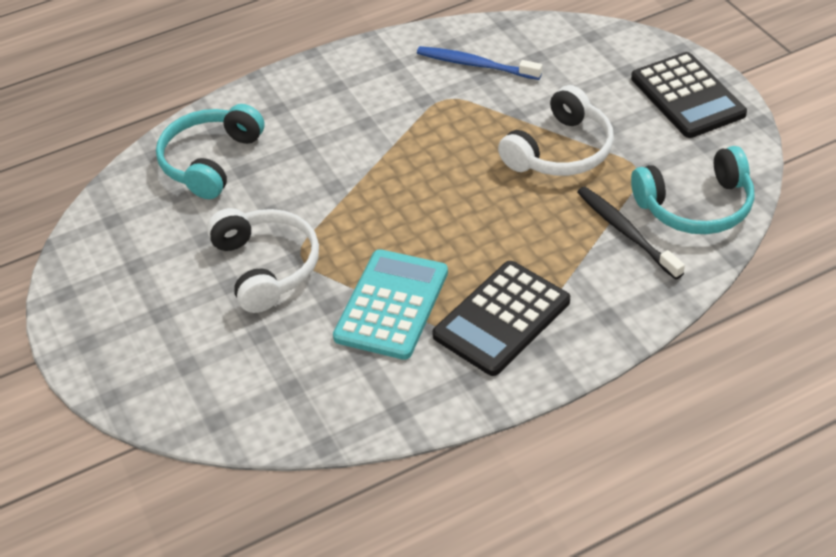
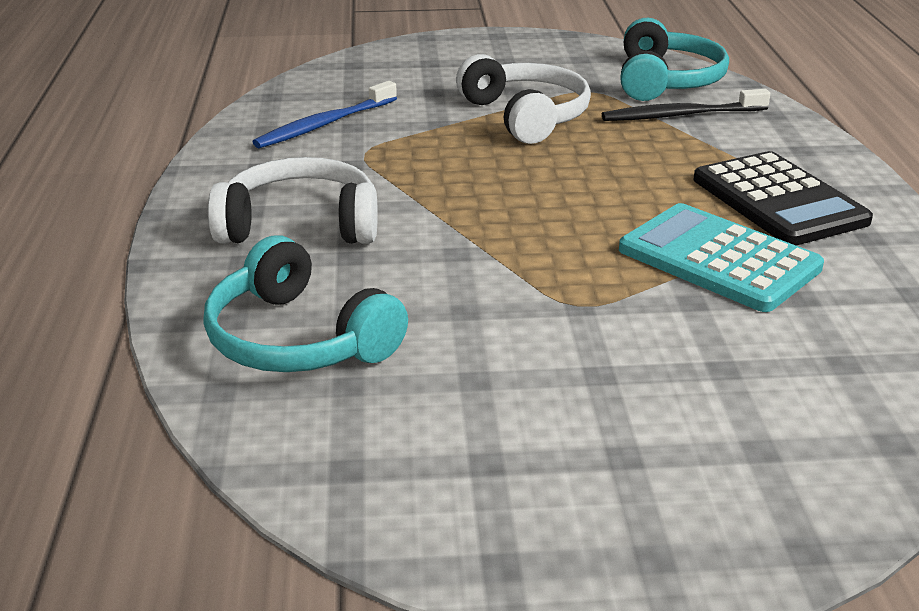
camera: 70 degrees left, 15 degrees down
(267, 266) = (583, 335): white headphones -> white headphones (300, 224)
(687, 96) = (501, 50): black calculator -> none

